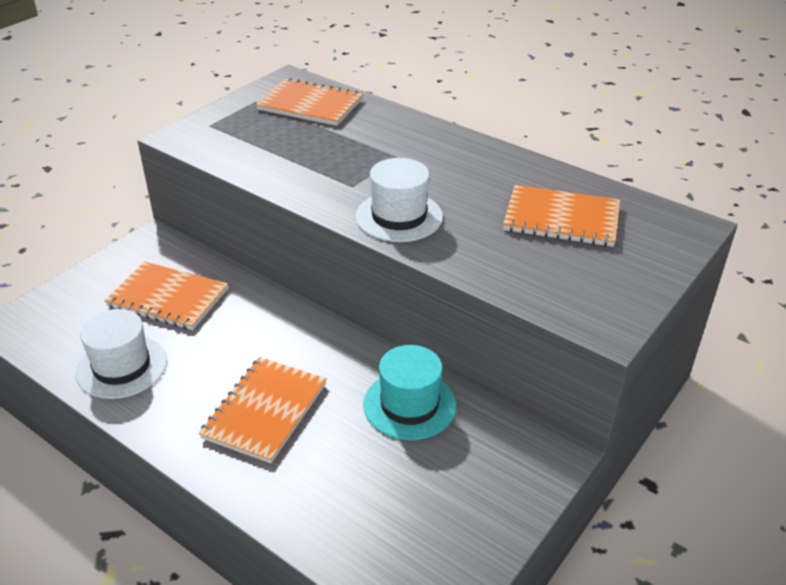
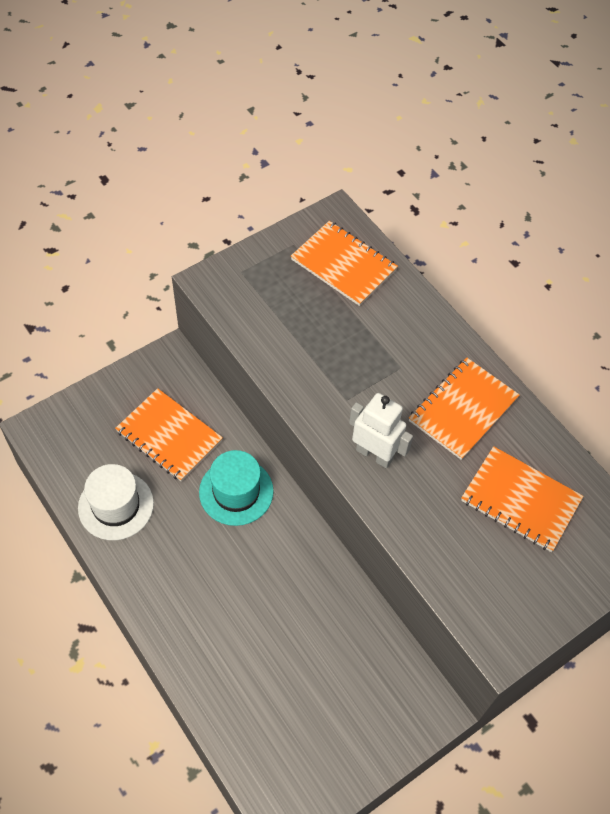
camera: 15 degrees right, 20 degrees up
(265, 411) = (218, 589): orange notebook -> orange notebook (463, 409)
(399, 216) = (374, 454): white hat -> white robot
(409, 405) = (336, 620): turquoise hat -> turquoise hat (236, 491)

